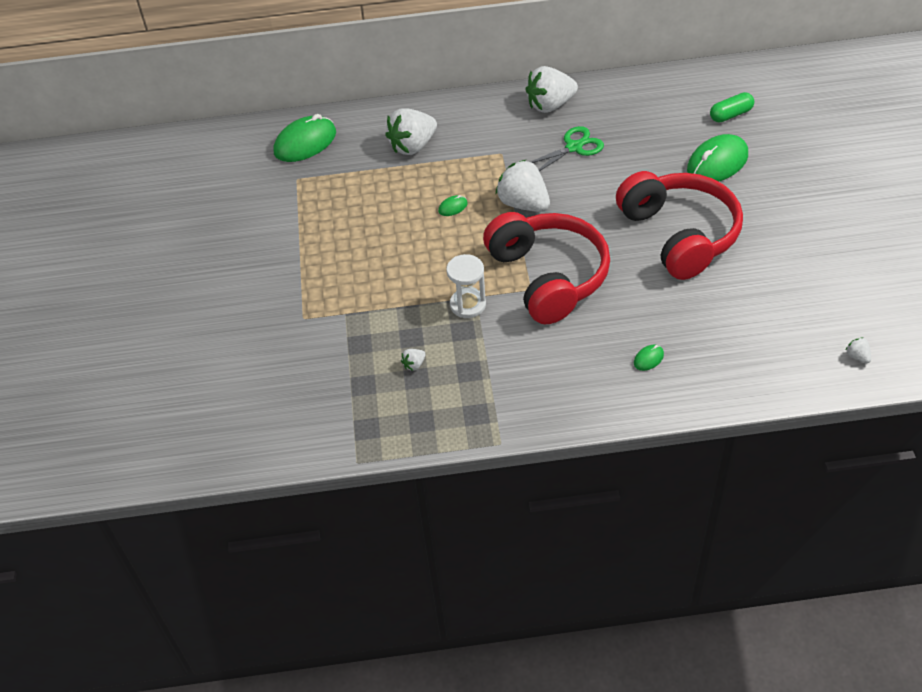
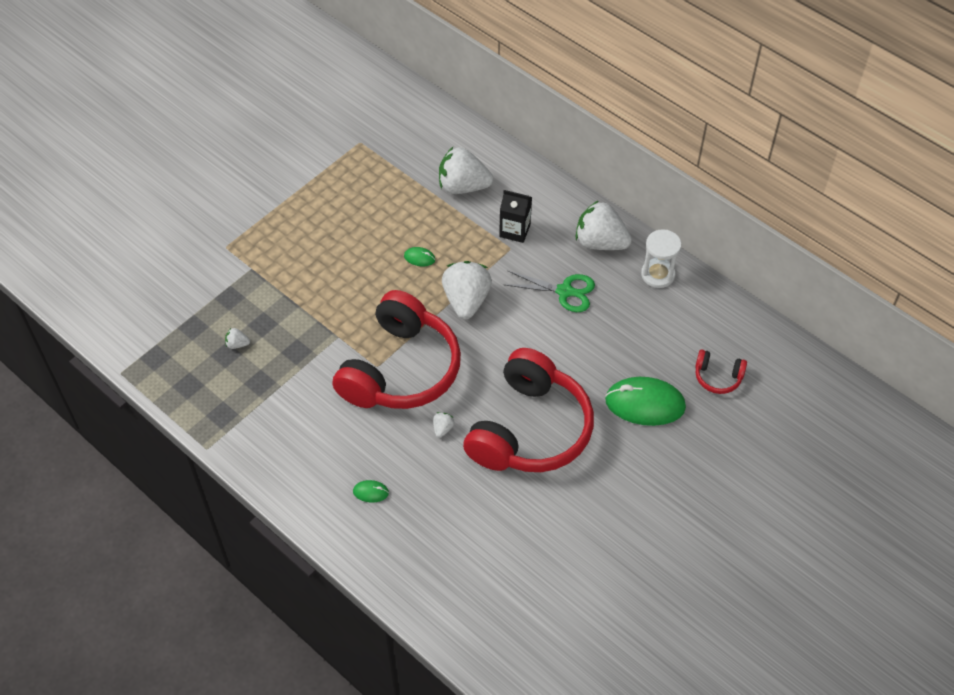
camera: 45 degrees right, 5 degrees up
(305, 143) = (402, 119): green mouse -> none
(468, 305) = (325, 337): white hourglass -> white hourglass (658, 274)
(487, 142) = (515, 230): none -> black carton
(730, 115) = (717, 377): green capsule -> red headphones
(857, 356) = (501, 642): white strawberry -> white strawberry (443, 428)

